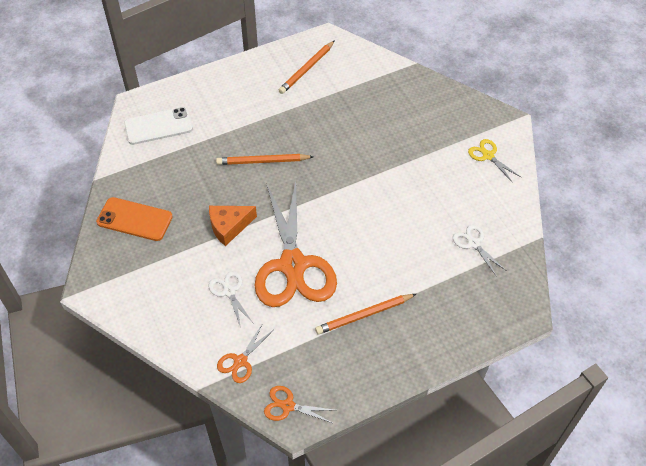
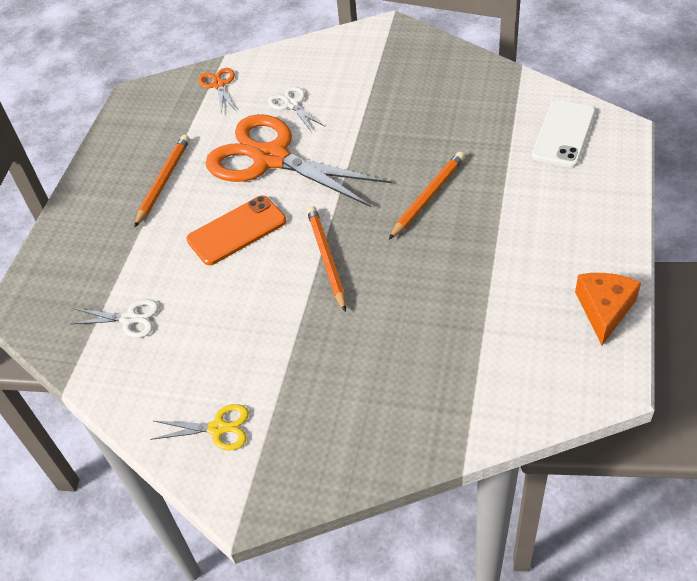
camera: 135 degrees right, 5 degrees down
(134, 219) = (441, 74): orange phone -> orange phone (237, 230)
(229, 227) = (365, 133): orange cheese -> orange cheese (604, 309)
(229, 291) = (292, 104): white scissors -> white scissors turned 135 degrees counterclockwise
(288, 406) = (149, 95): orange scissors -> none
(307, 69) = (557, 318): orange pencil -> orange pencil (326, 258)

